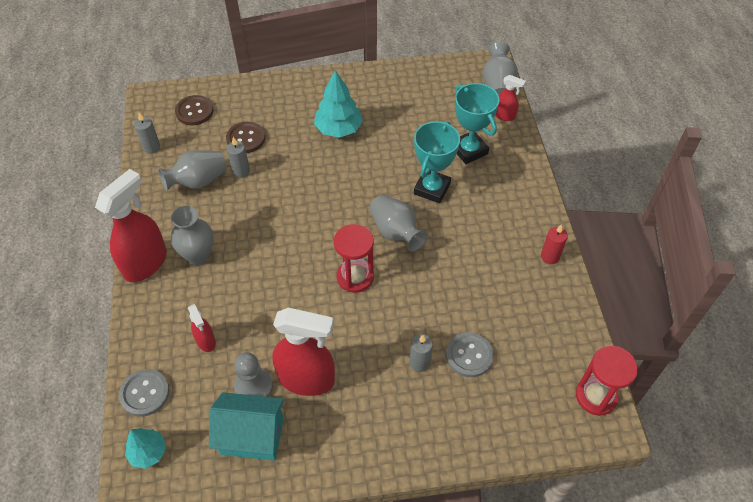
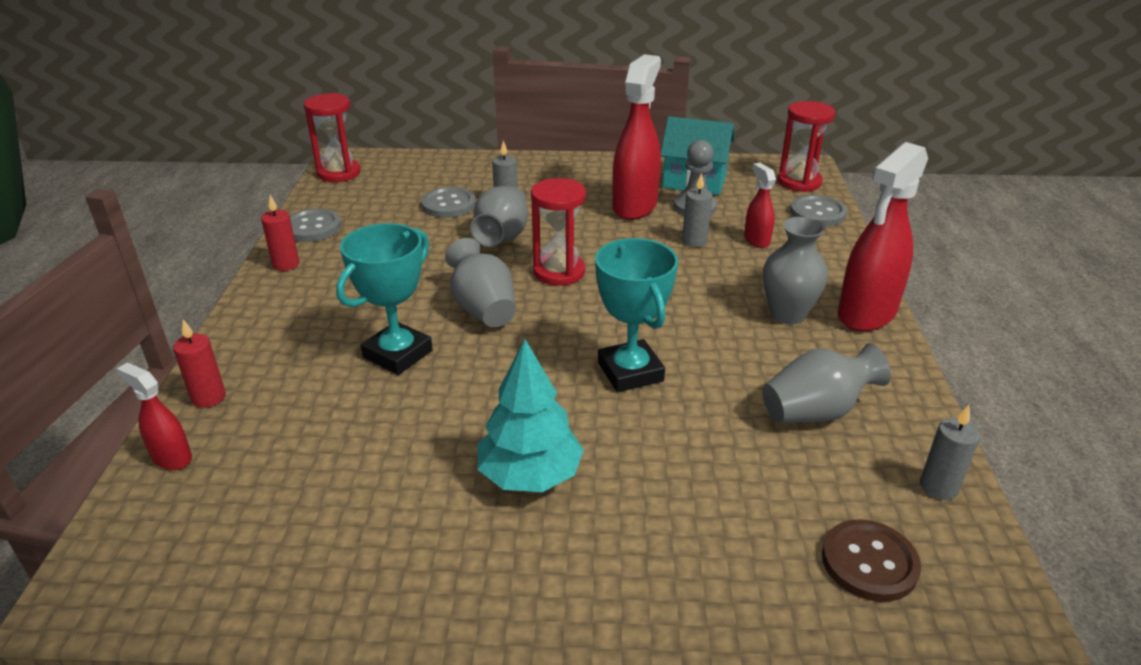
camera: 170 degrees left, 20 degrees down
(148, 452) = (799, 182): turquoise tree -> red hourglass
(241, 171) = (735, 418): grey candle -> grey candle (694, 241)
(246, 138) = (733, 480): brown button -> none
(307, 379) = (635, 206): red spray bottle -> red spray bottle turned 90 degrees clockwise
(469, 150) = (293, 403): turquoise trophy -> turquoise trophy (630, 372)
(497, 85) = (121, 530): grey vase -> grey vase (502, 237)
(514, 147) = (208, 397): none -> red candle
(561, 304) = (312, 227): none -> grey button

